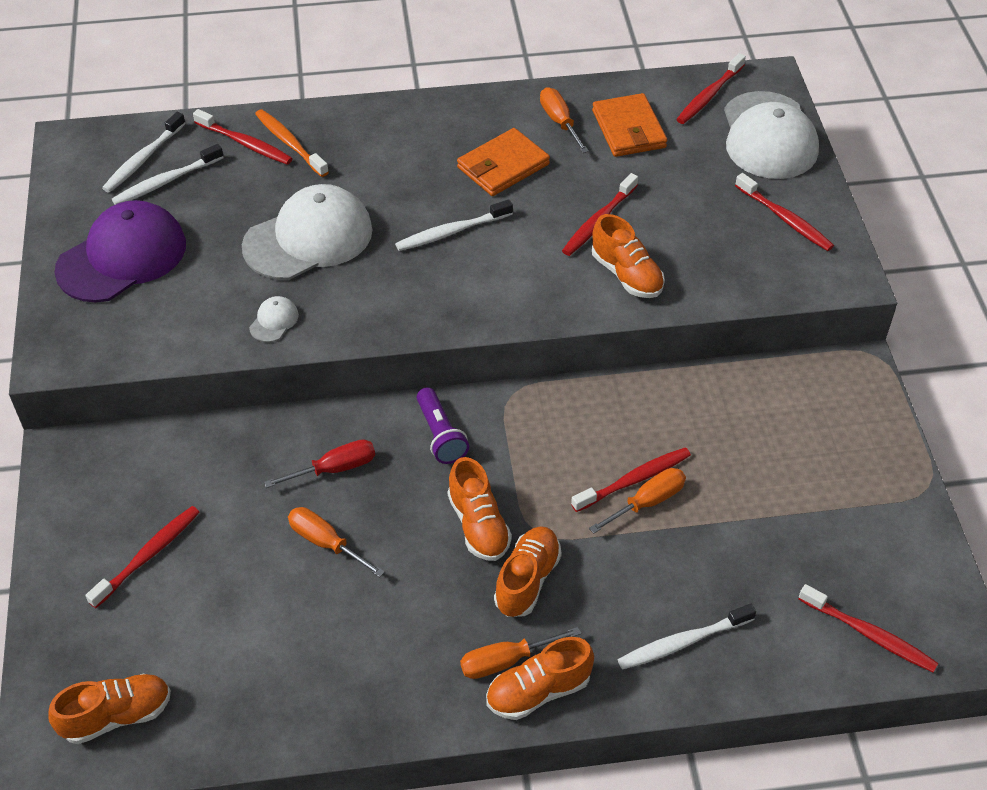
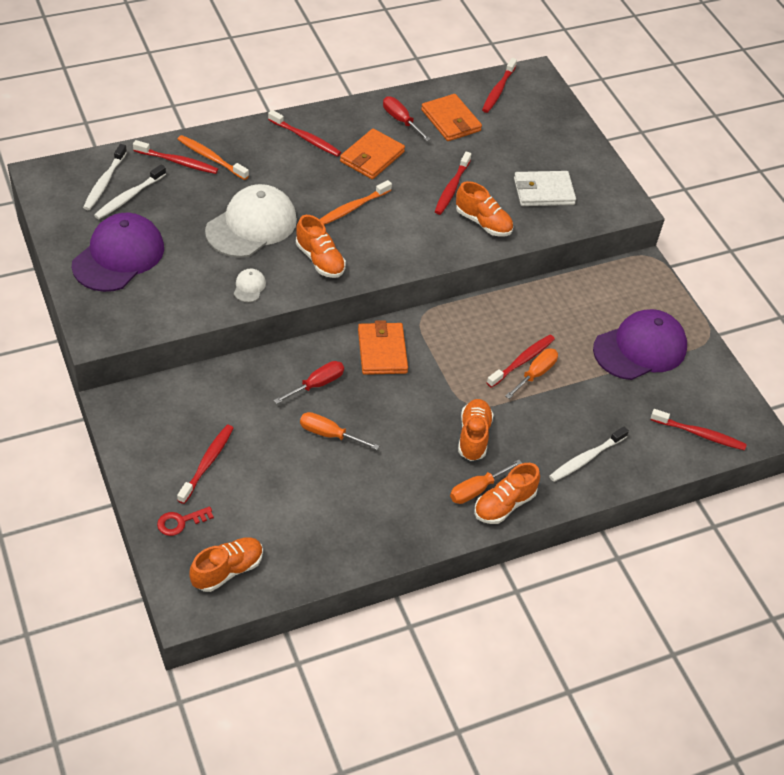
camera: 20 degrees left, 0 degrees up
(81, 633) = (180, 522): none -> red key
(440, 435) = (382, 351): purple flashlight -> orange wallet
(451, 232) = (352, 208): white toothbrush -> orange toothbrush
(478, 525) = (429, 406): orange shoe -> orange shoe (320, 260)
(559, 122) = (401, 120): orange screwdriver -> red screwdriver
(728, 242) = (543, 191): none -> white wallet
(768, 136) = (547, 115): white cap -> none
(785, 219) = (576, 171): red toothbrush -> red toothbrush (306, 138)
(816, 488) = (640, 348): none -> purple cap

